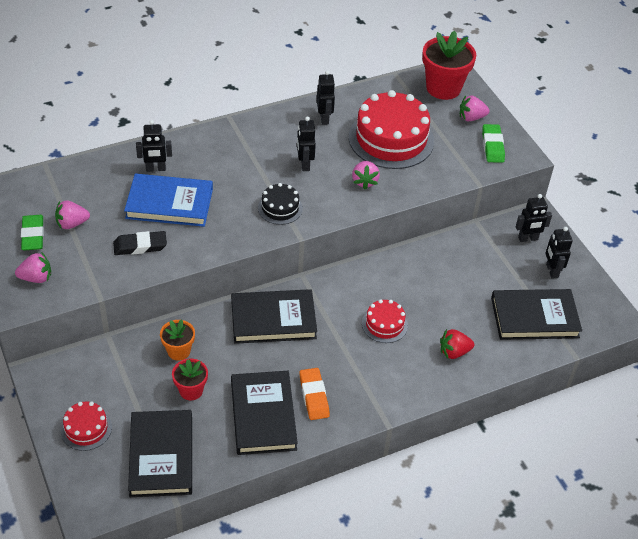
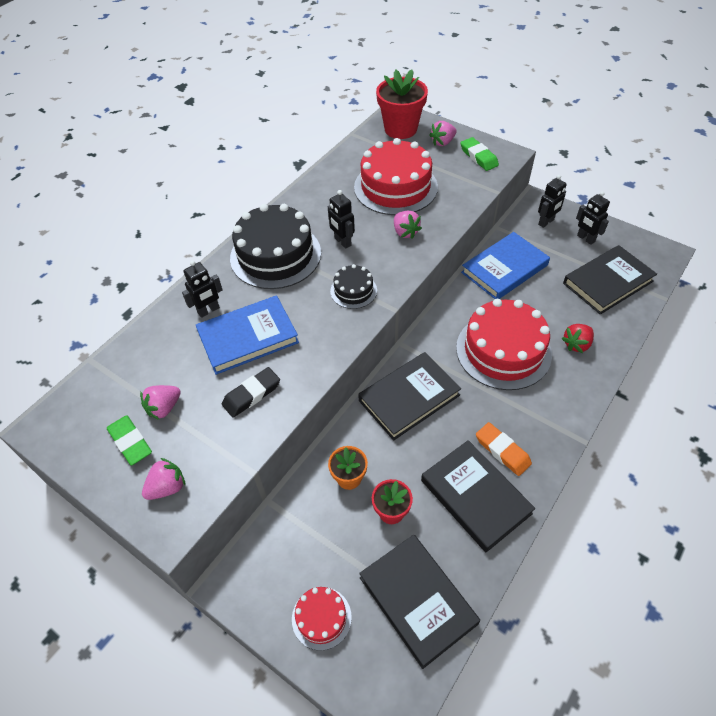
camera: 25 degrees left, 5 degrees up
(241, 150) = (275, 255): none -> black cake
(324, 118) = (326, 195): black robot -> none
(384, 324) = (503, 350): red cake -> red cake, size x2.04
(449, 260) = (504, 269): none -> blue book

